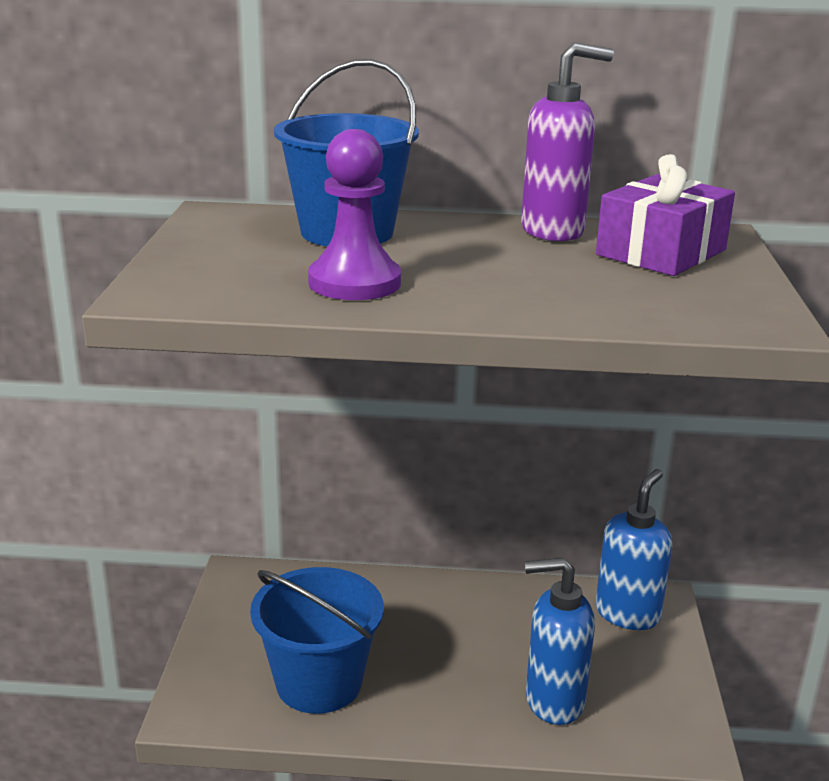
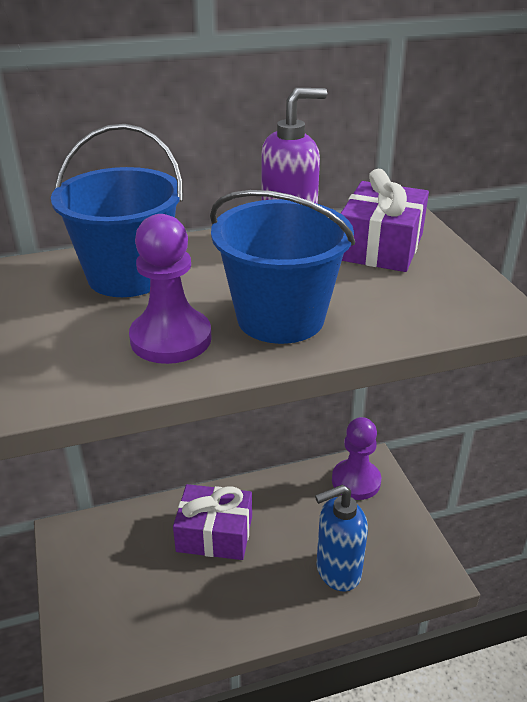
camera: 20 degrees left, 10 degrees up
(319, 683) = (167, 612): blue bucket -> blue bucket (280, 318)
(414, 621) = (214, 534): none -> purple gift
(627, 613) = (356, 481): blue soap dispenser -> purple pawn

